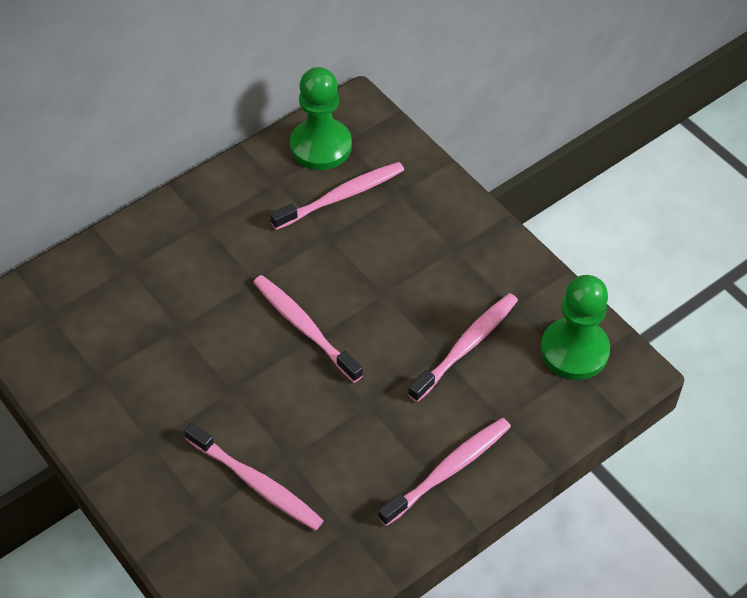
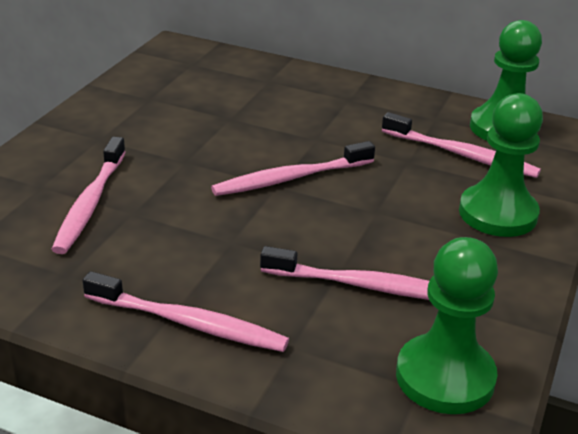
camera: 60 degrees right, 20 degrees down
(304, 327) = (290, 178): pink toothbrush -> pink toothbrush turned 135 degrees counterclockwise
(430, 221) = (497, 213): none -> green pawn

